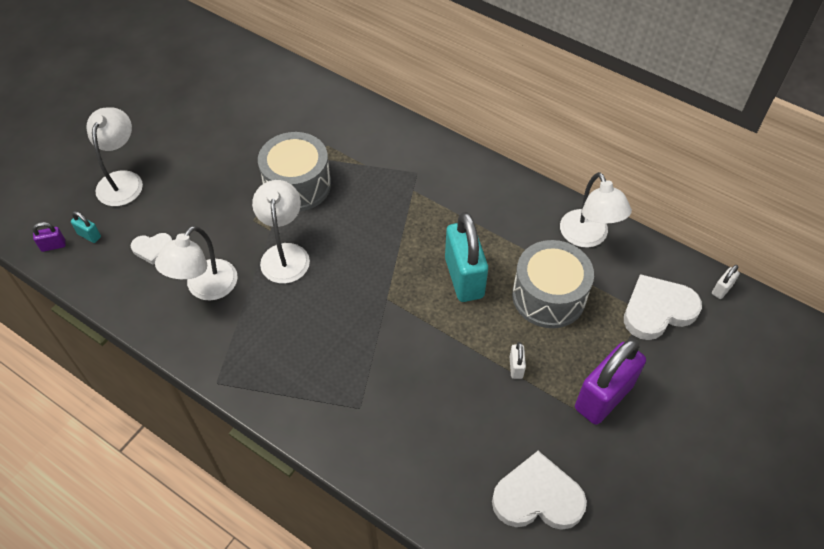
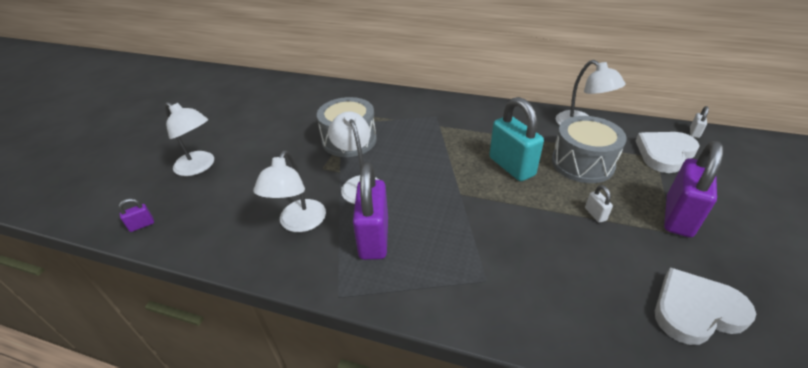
camera: 15 degrees left, 15 degrees down
(89, 235) = (176, 210): turquoise padlock -> none
(122, 180) = (199, 167): white lamp -> white lamp turned 135 degrees clockwise
(152, 249) = (240, 206): white heart -> none
(273, 328) = (374, 238): none -> purple padlock

